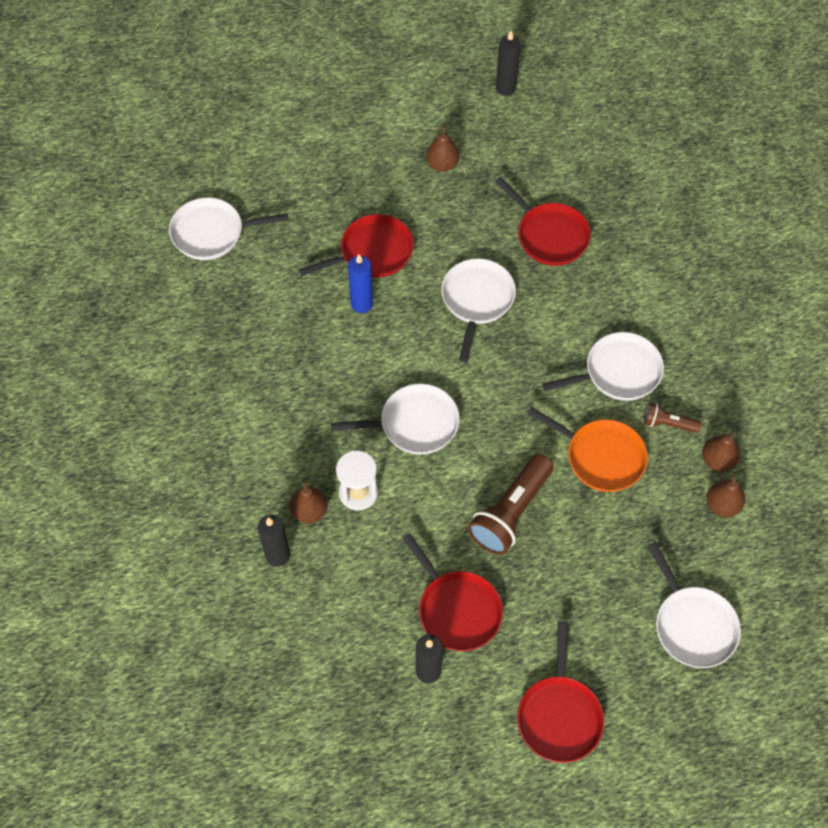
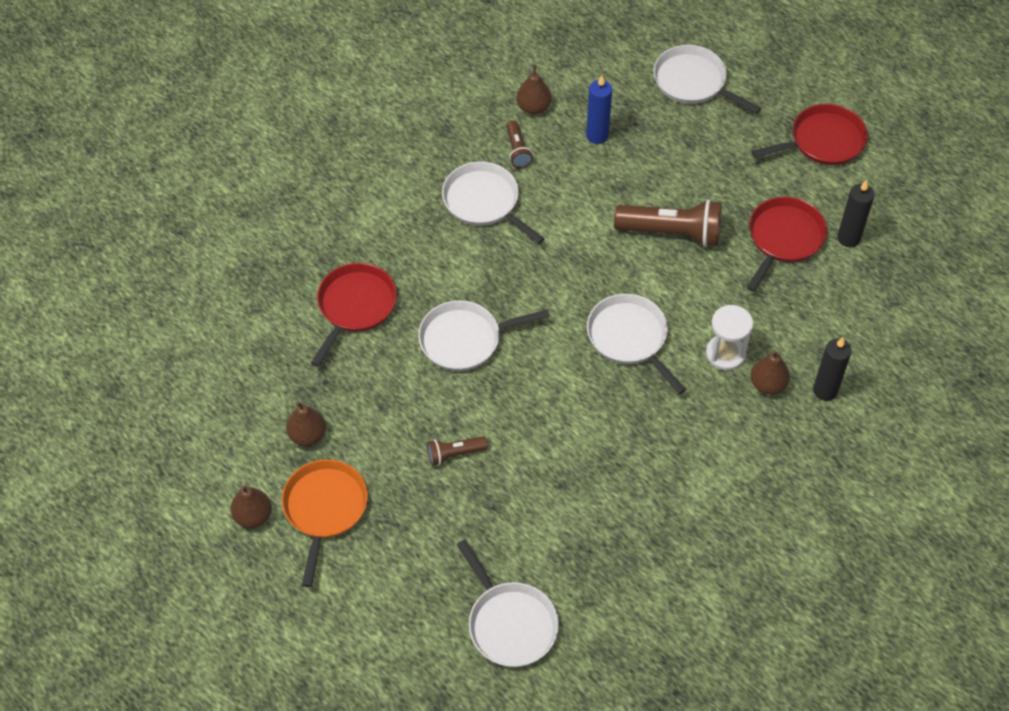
camera: 115 degrees left, 5 degrees down
(362, 304) = (523, 437): blue candle -> blue candle (597, 135)
(372, 252) = (454, 454): red pan -> brown flashlight
(505, 88) = (171, 416): black candle -> none
(601, 457) = (578, 187): orange pan -> orange pan (324, 508)
(693, 625) = (693, 82): white pan -> white pan turned 90 degrees counterclockwise
(722, 505) = (574, 93): brown pear -> brown pear (253, 516)

